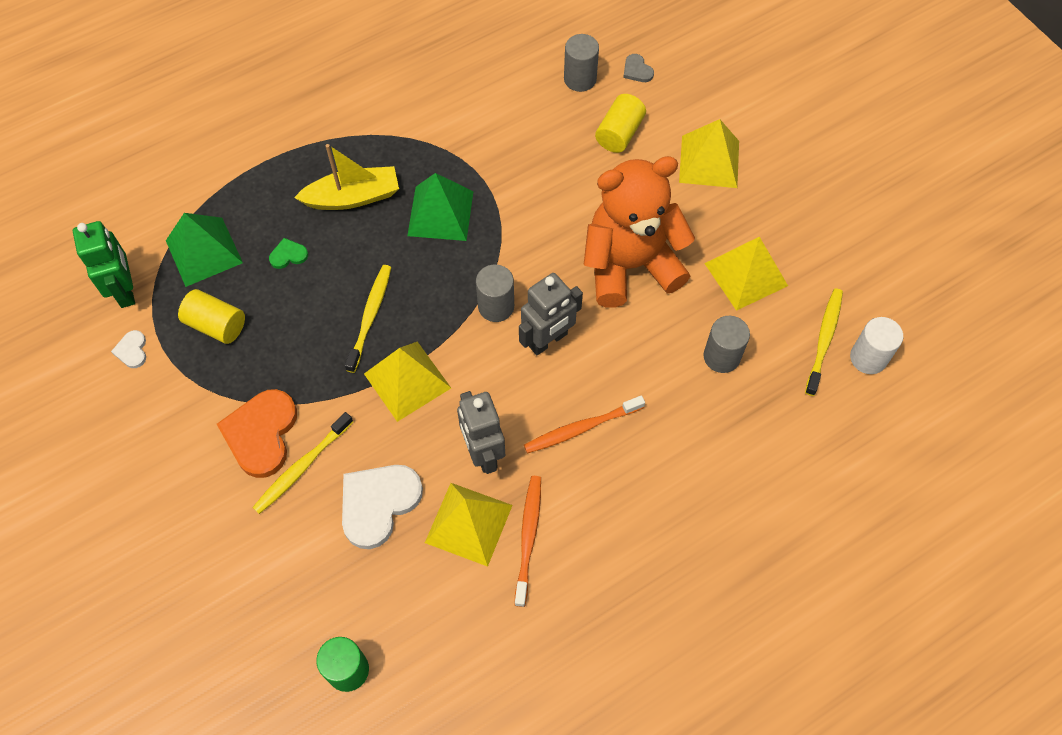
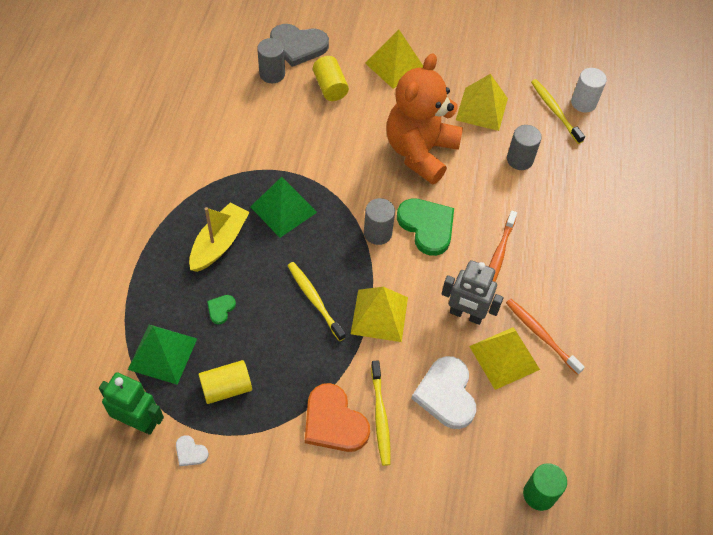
camera: 50 degrees left, 5 degrees down
(548, 340) = (427, 226): grey robot -> green heart
(637, 70) = (298, 46): grey heart -> grey heart, size x2.17

